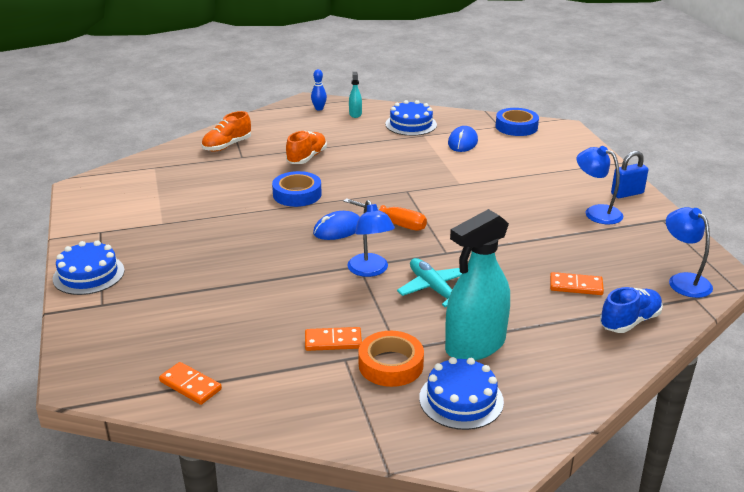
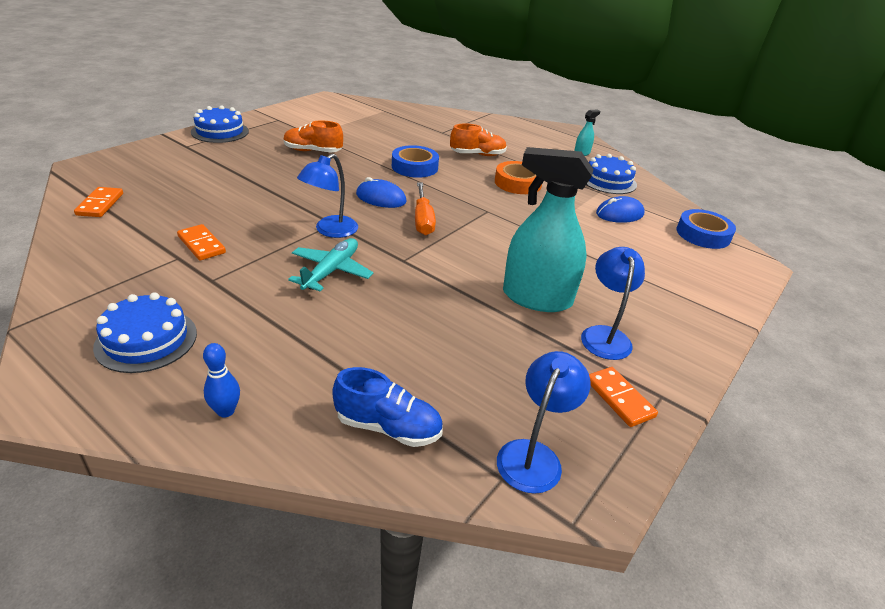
camera: 50 degrees right, 5 degrees up
(227, 146) = (450, 123): orange shoe -> orange shoe (313, 151)
(319, 109) = (564, 137): blue bowling pin -> blue bowling pin (226, 411)
(391, 365) = (183, 283): orange tape -> orange tape (518, 183)
(475, 345) = (249, 322): turquoise spray bottle -> turquoise spray bottle (536, 298)
(576, 286) = (425, 361): orange domino -> orange domino (619, 398)
(627, 193) = (681, 348): blue padlock -> none

